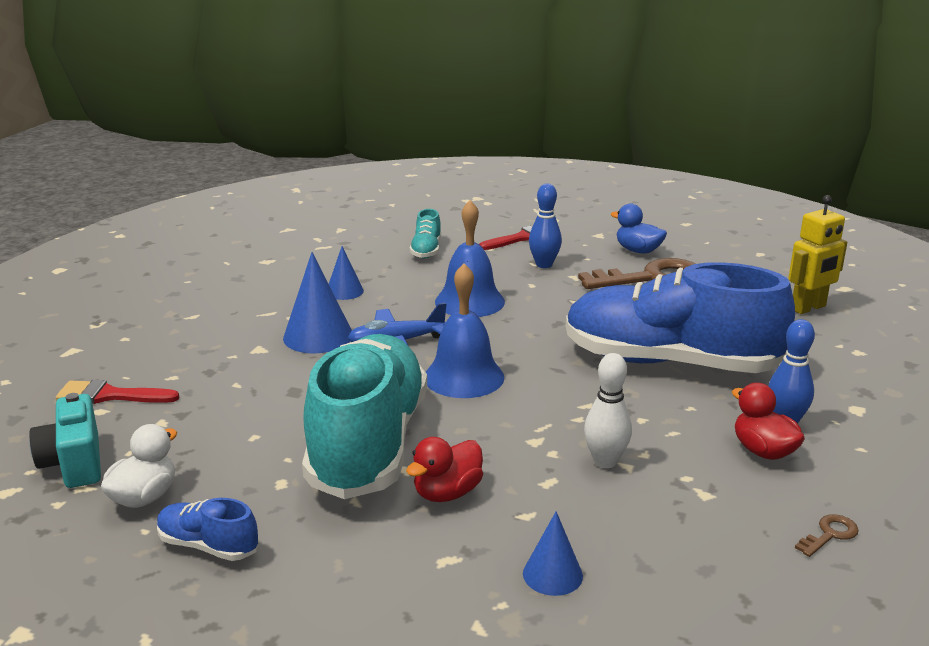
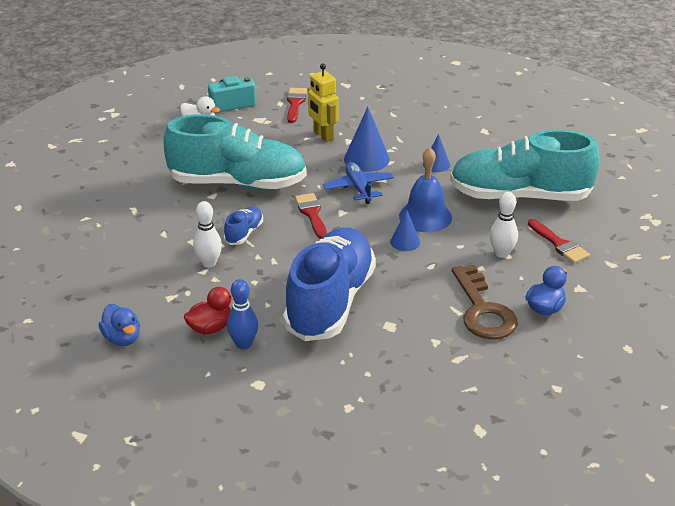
camera: 90 degrees right, 10 degrees up
(208, 546) = (159, 146): blue shoe -> blue shoe (244, 233)
(426, 250) = (519, 196): turquoise shoe -> turquoise shoe, size x2.49
(447, 493) = (187, 209): red duck -> none
(464, 377) = (312, 214): blue bell -> red brush
(544, 265) = (501, 253): blue bowling pin -> white bowling pin
(552, 574) = (114, 239): blue cone -> blue cone (405, 242)
(808, 308) = (431, 395): yellow robot -> yellow robot (323, 135)
(829, 534) = (122, 338): brown key -> blue duck

